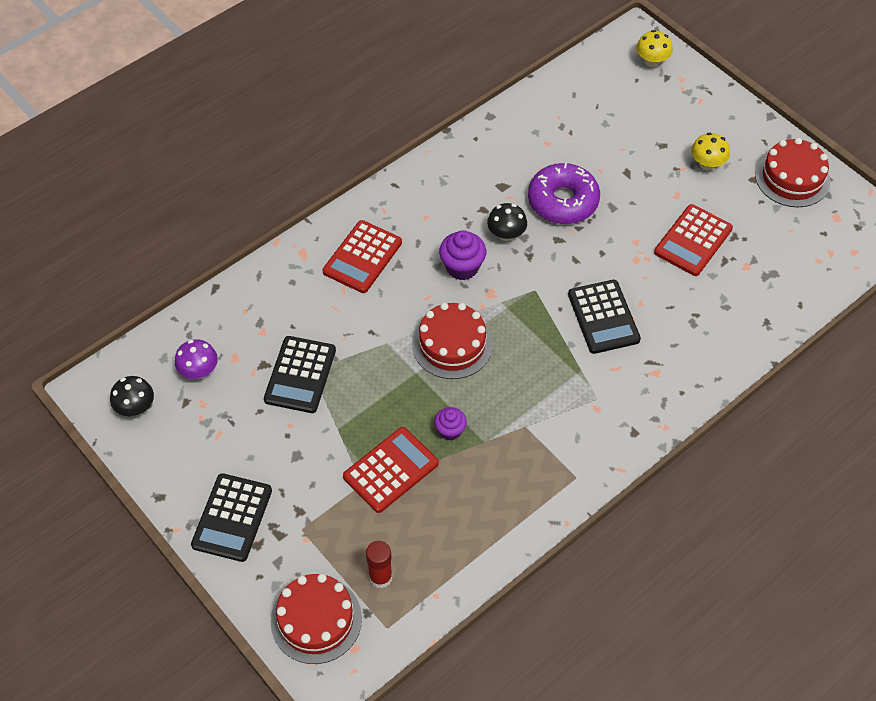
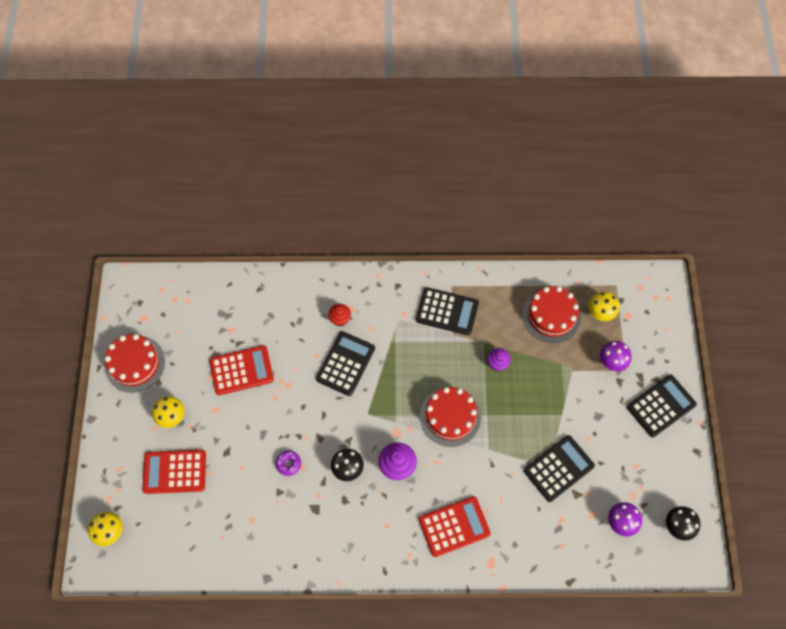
camera: 140 degrees left, 10 degrees up
(316, 620) = (651, 316): red cake -> red cake (551, 315)
(324, 528) = (612, 361): none -> purple mushroom
(380, 577) = (600, 312): red glue stick -> yellow mushroom
(391, 470) = (549, 366): red calculator -> red calculator (175, 471)
(554, 445) = (447, 311): none -> black calculator
(563, 201) = (288, 464): purple donut -> purple donut, size x0.42
(655, 354) = (340, 319): none -> red cupcake

